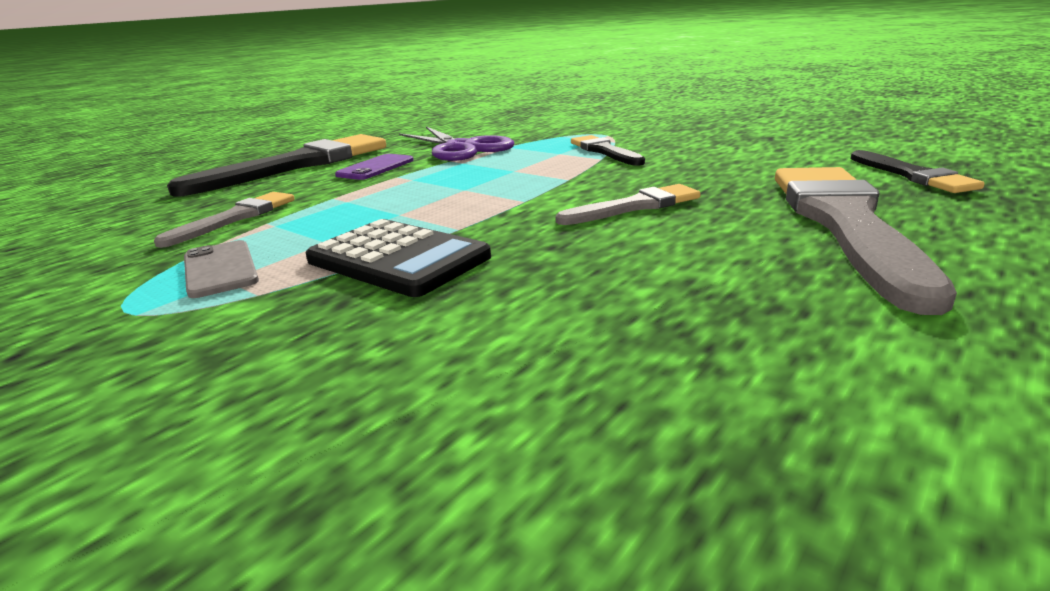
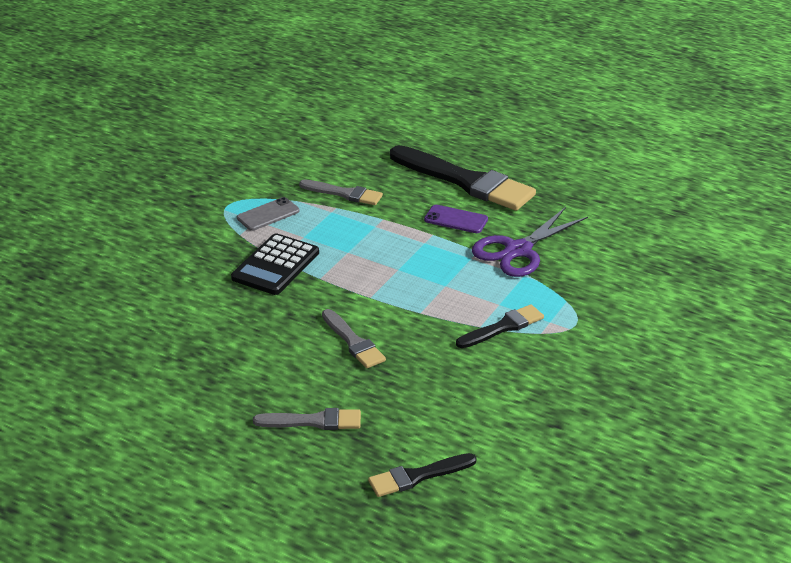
camera: 80 degrees right, 10 degrees up
(846, 224) = (313, 421): grey brush -> grey brush, size x0.52

